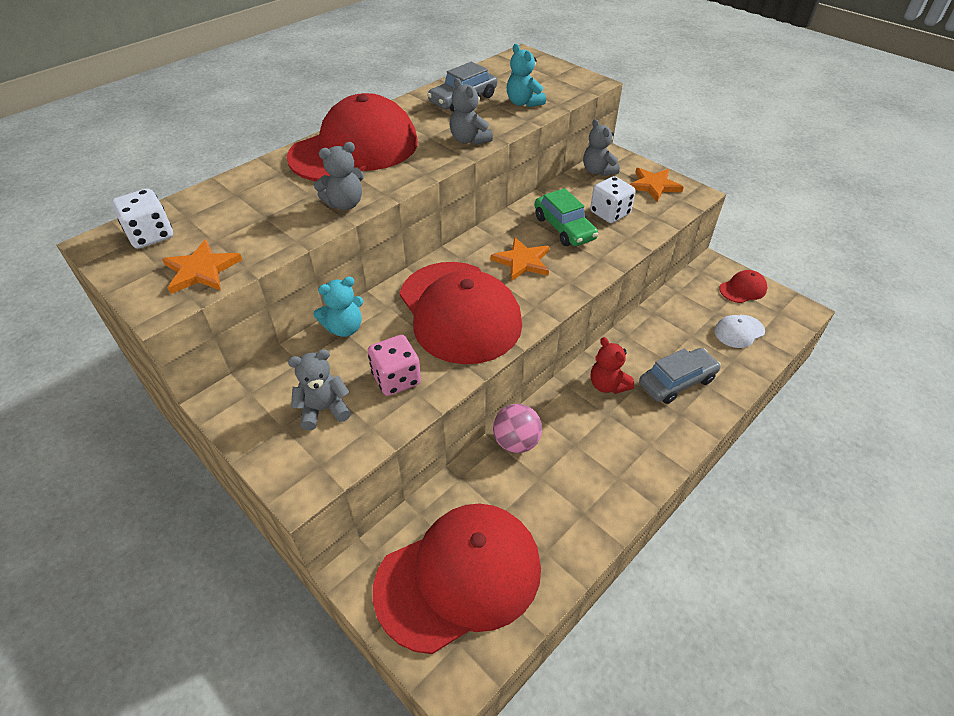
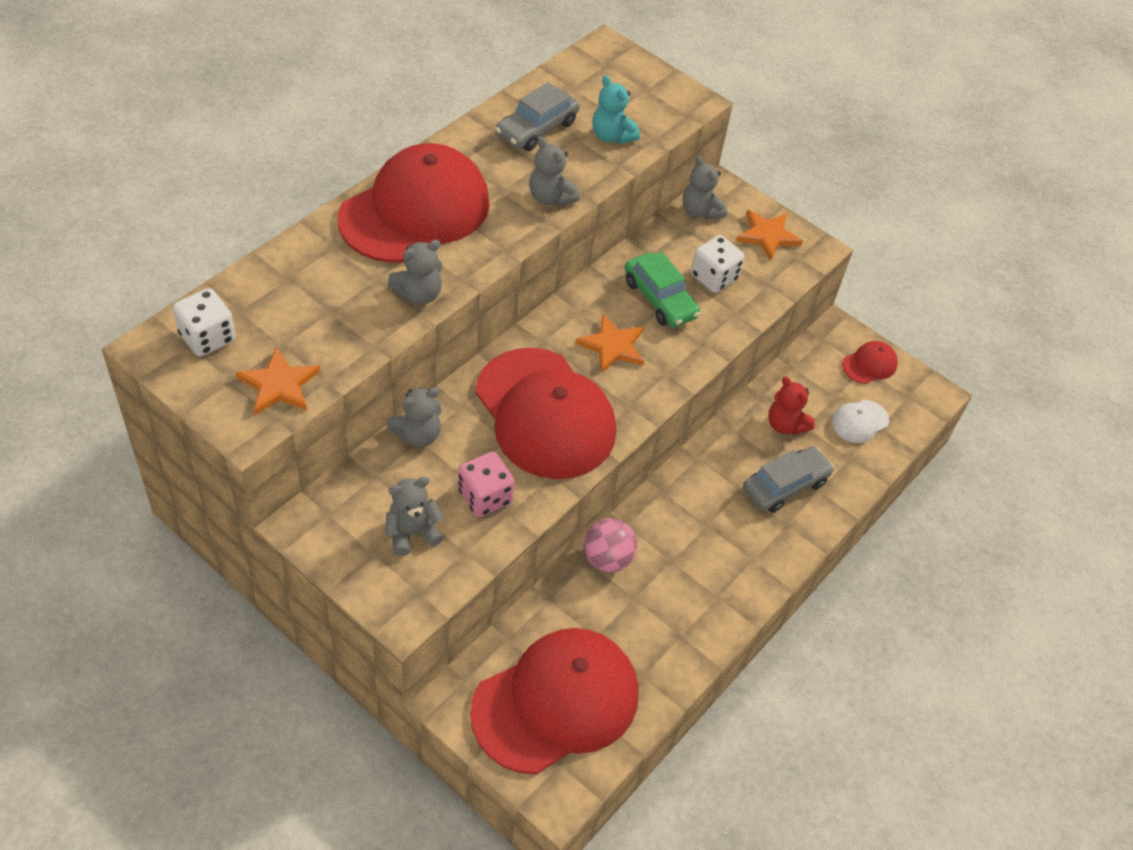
camera: 10 degrees left, 5 degrees up
(344, 328) = (418, 435): turquoise teddy bear -> grey teddy bear
(607, 385) = (707, 490): red teddy bear -> red teddy bear (785, 425)

